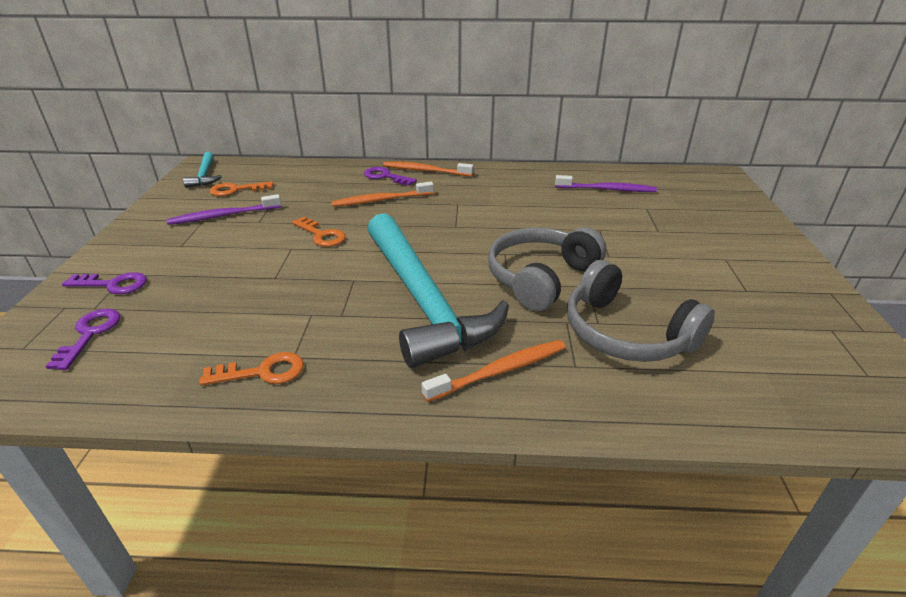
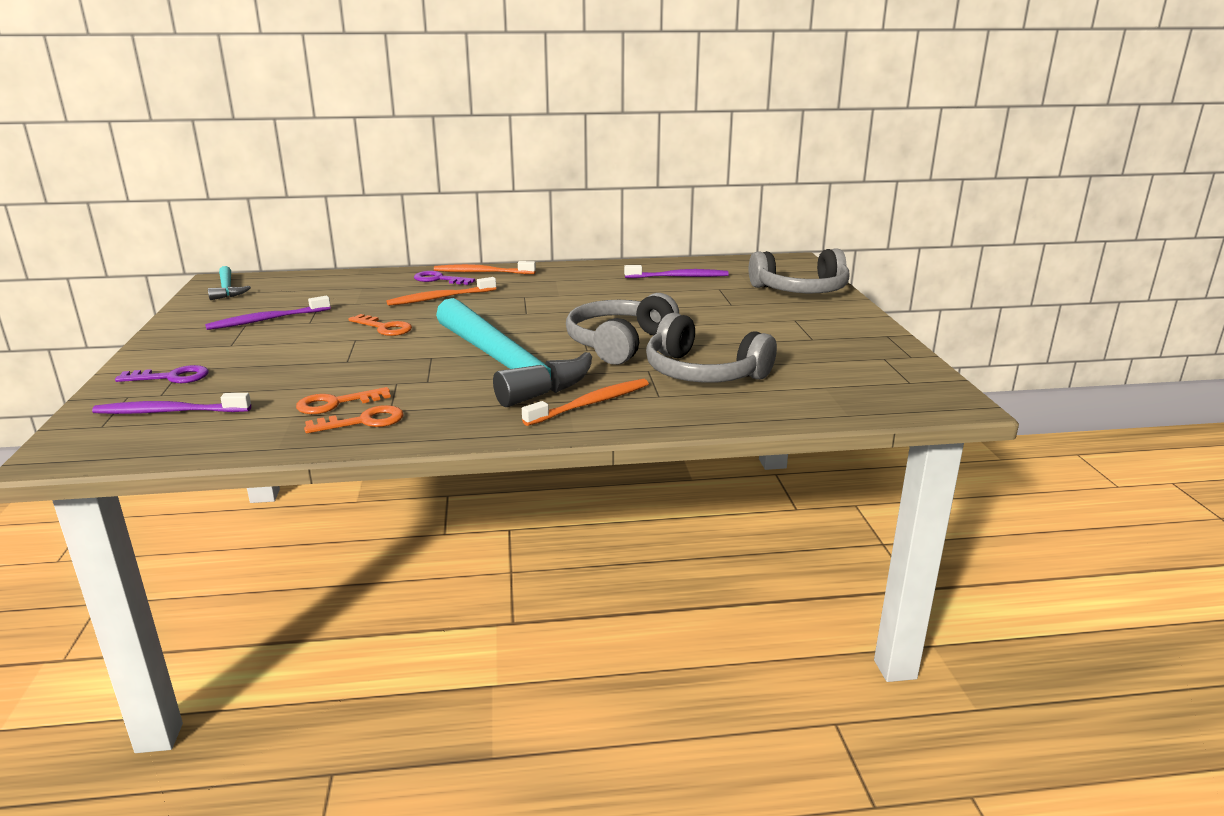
camera: 10 degrees left, 10 degrees down
(90, 334) = (169, 412): purple key -> purple toothbrush
(236, 190) = (271, 299): orange key -> orange key (336, 403)
(730, 217) = (801, 290): none -> grey headphones

